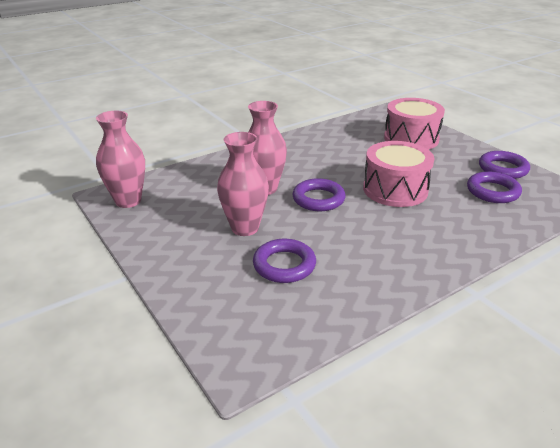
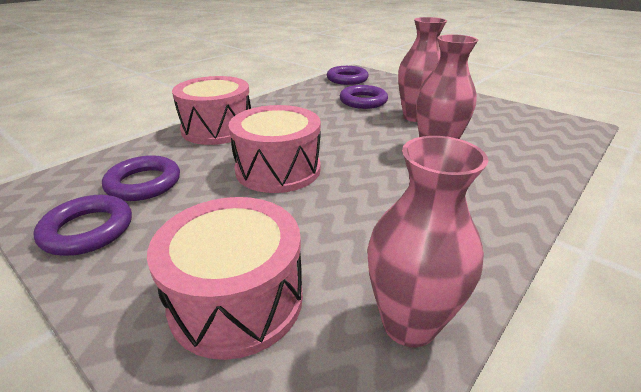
camera: 165 degrees right, 0 degrees up
(128, 201) = (551, 124): pink vase -> pink vase (409, 323)
(318, 199) = (367, 147): purple ring -> purple ring (347, 79)
(461, 240) = (217, 129): none -> pink drum

